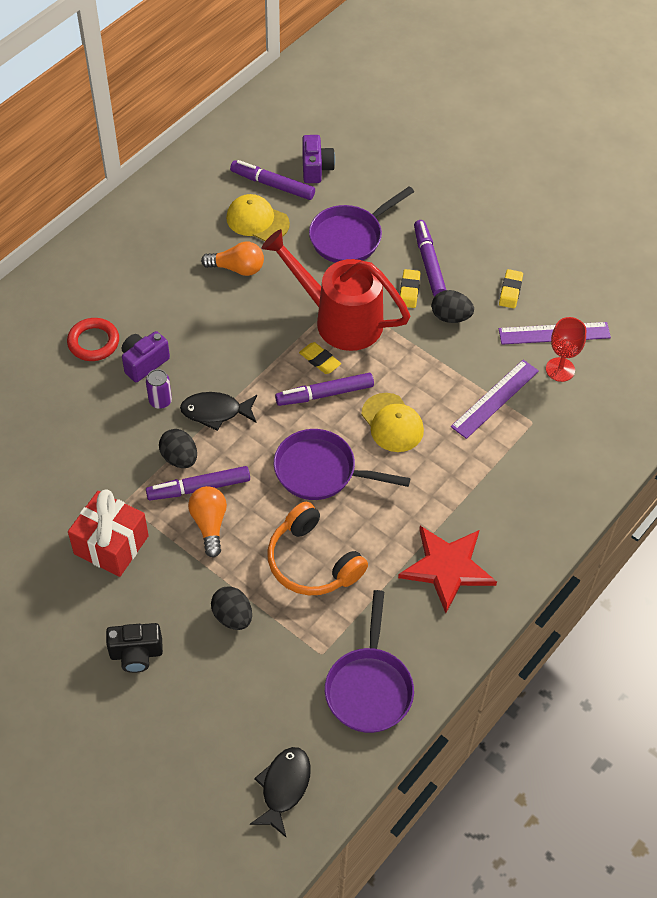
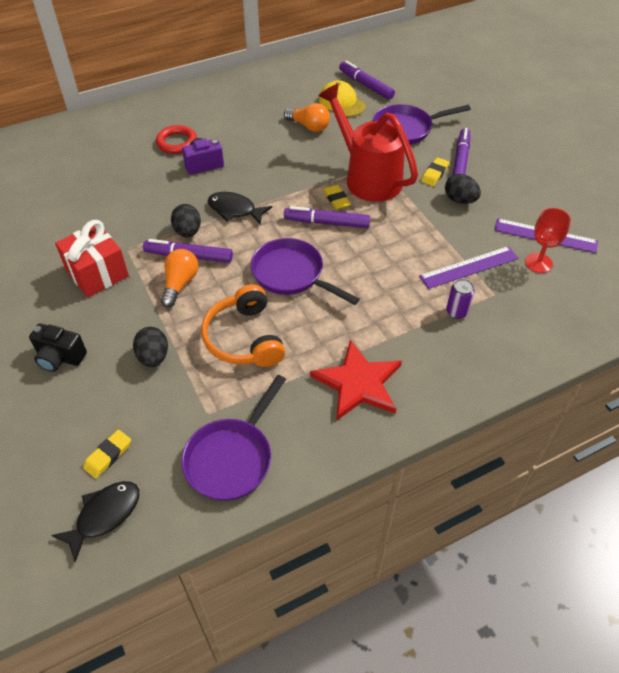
camera: 25 degrees right, 5 degrees down
(160, 401) = (199, 191): purple can -> purple can (456, 312)
(316, 169) = (404, 83): purple camera -> none
(392, 423) = (370, 258): yellow cap -> none
(510, 291) = (520, 196): yellow eraser -> yellow eraser (108, 455)

